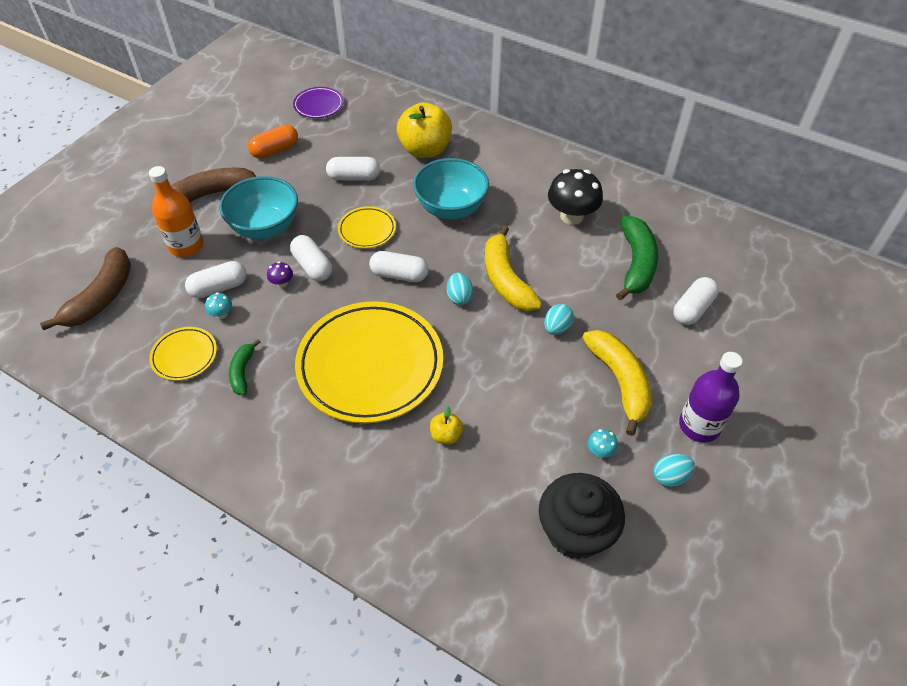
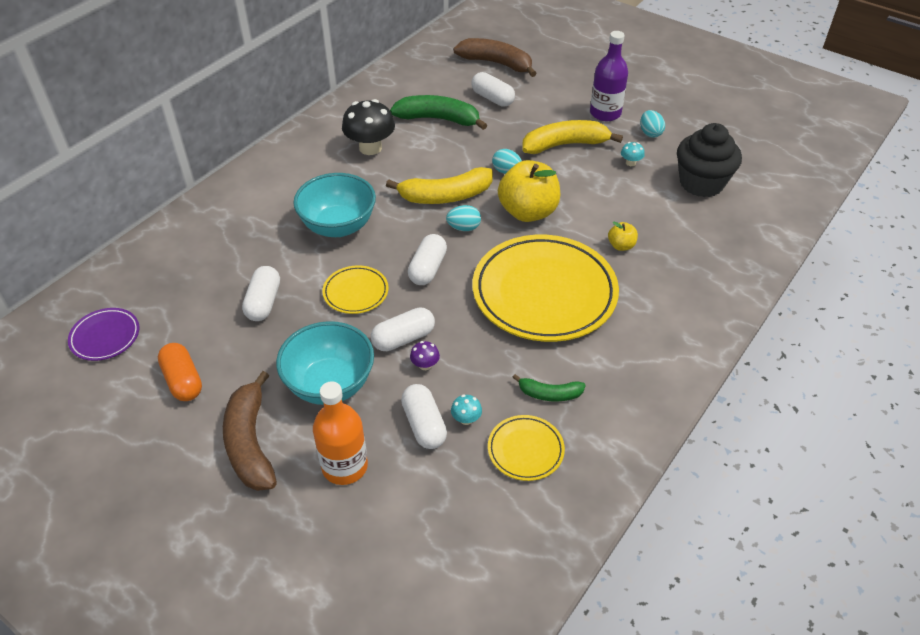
camera: 85 degrees left, 5 degrees down
(101, 297) = (423, 555): brown banana -> brown banana (496, 63)
(425, 150) = (236, 241): yellow apple -> yellow apple (528, 212)

